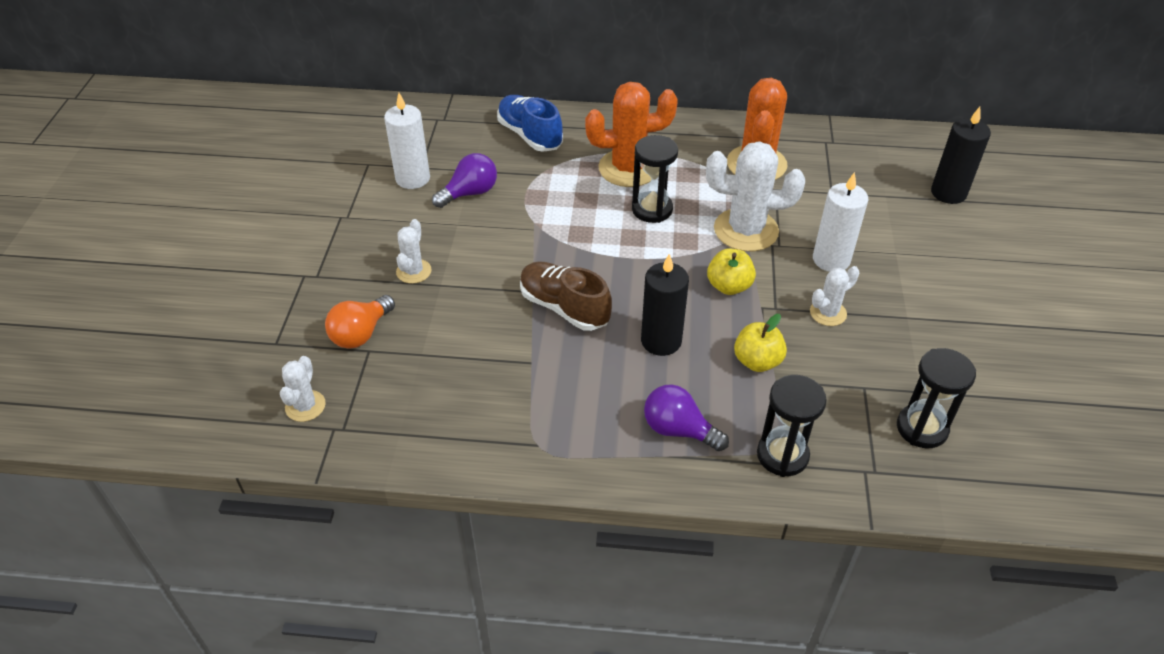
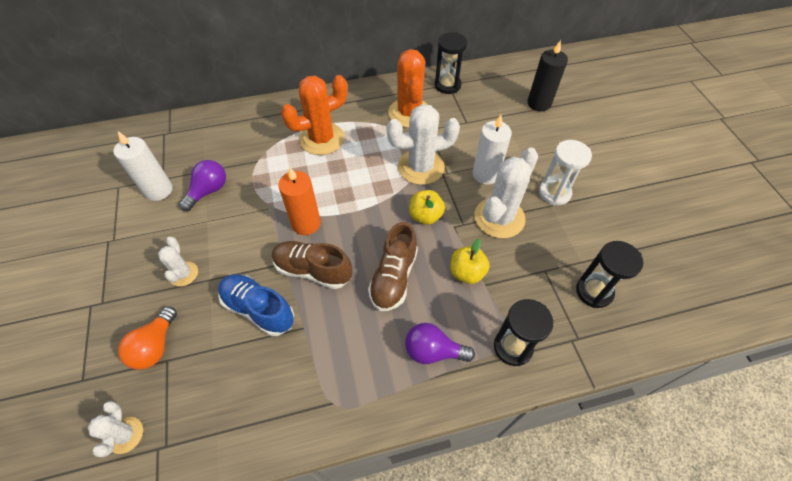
camera: 20 degrees left, 10 degrees up
(530, 135) = (240, 130): blue shoe -> blue shoe (258, 309)
(574, 256) = (306, 223): none -> orange candle
(652, 209) = (350, 168): black hourglass -> black hourglass (447, 85)
(661, 341) = (394, 277): black candle -> brown shoe
(828, 313) = (499, 218): white cactus -> white cactus, size x1.92
(920, 304) = (554, 193): none -> white hourglass

